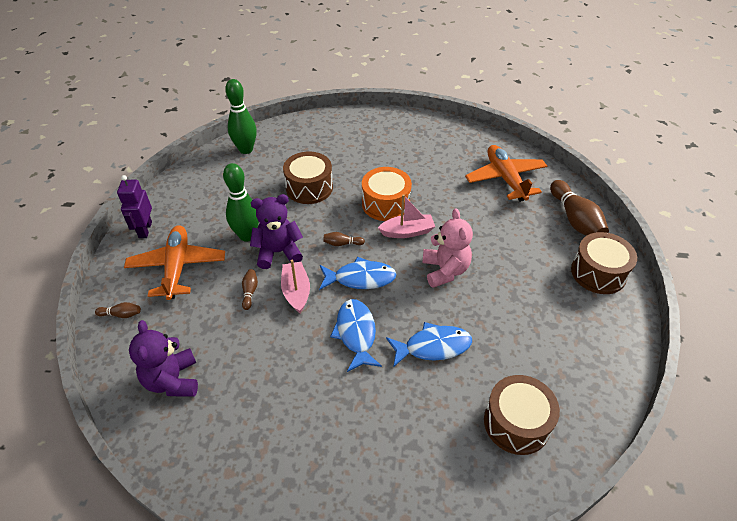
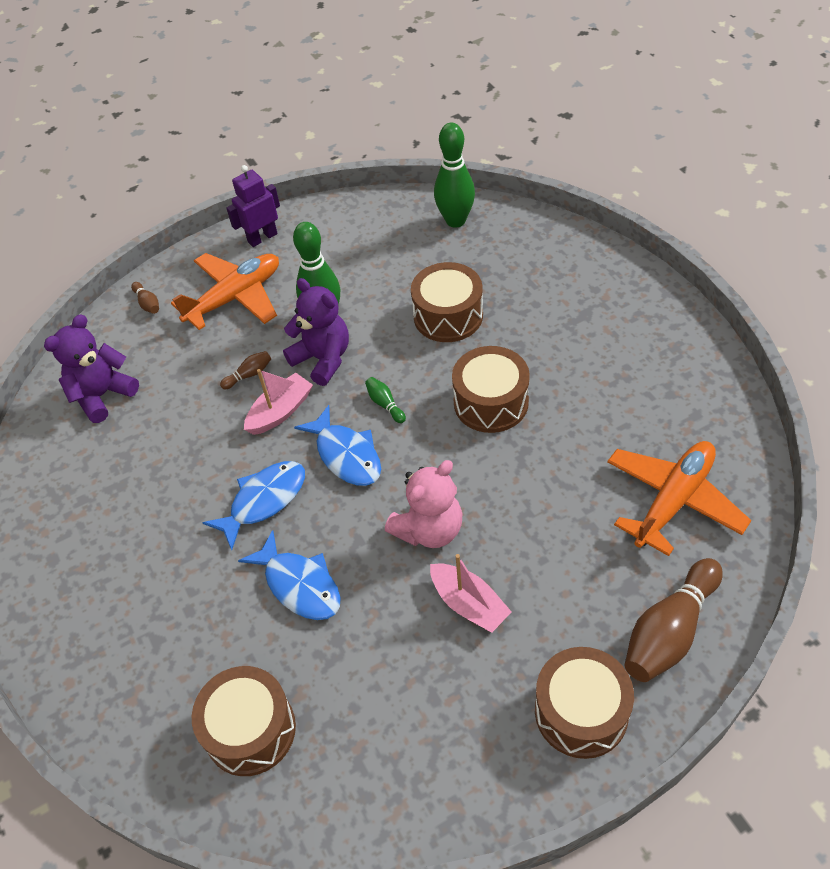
camera: 60 degrees right, 5 degrees up
(342, 244) = (385, 404): brown bowling pin -> green bowling pin
(385, 204) = (491, 402): orange drum -> brown drum
(407, 232) = (462, 453): pink boat -> pink boat (469, 604)

